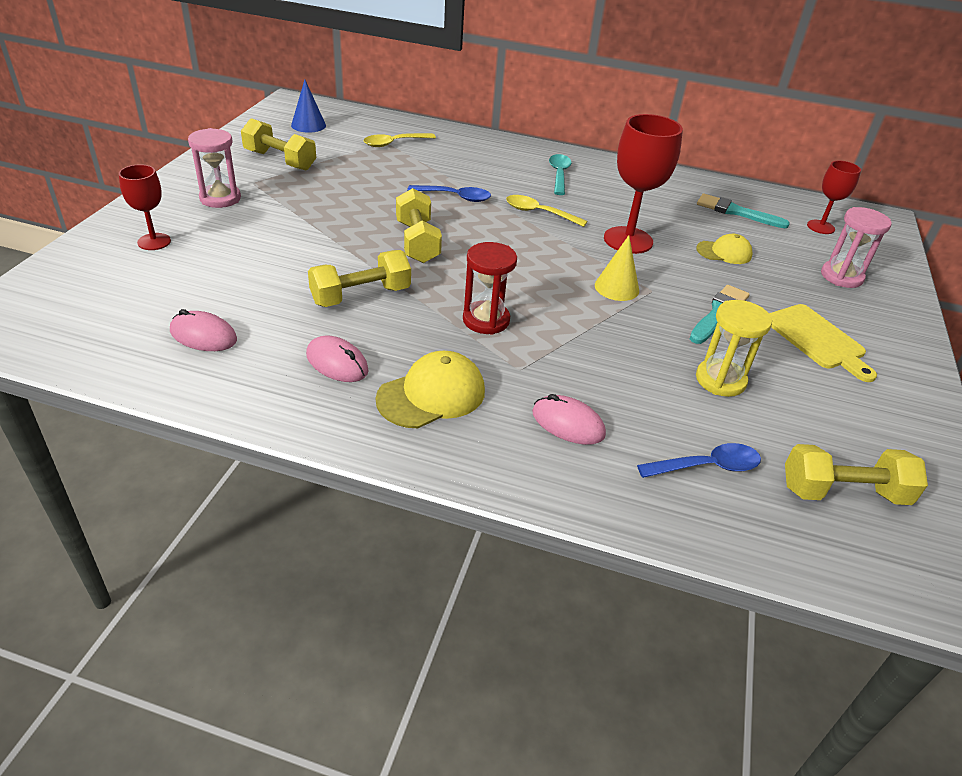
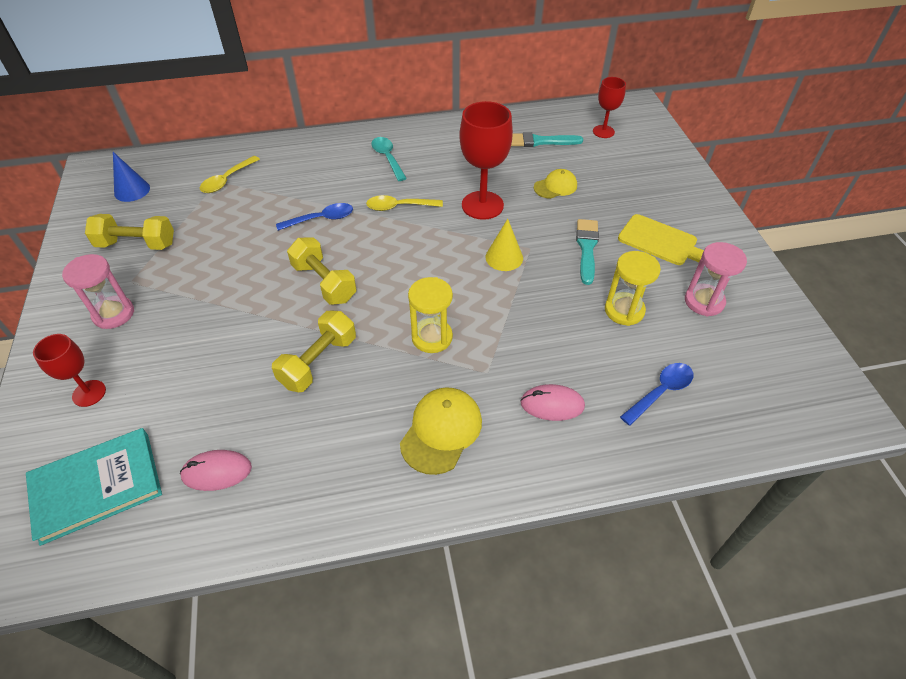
camera: 25 degrees left, 10 degrees up
(103, 304) = (97, 486): none -> turquoise book
(337, 363) = (348, 440): pink mouse -> none
(486, 320) = (432, 337): red hourglass -> yellow hourglass
(841, 276) = (643, 174): pink hourglass -> pink hourglass (704, 301)
(843, 492) = (749, 367): yellow dumbbell -> none

